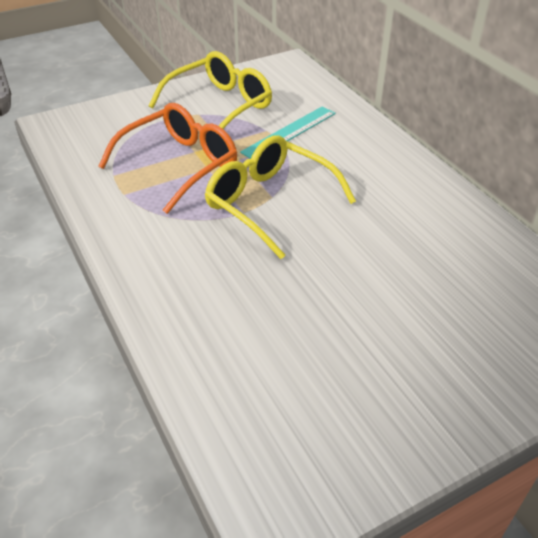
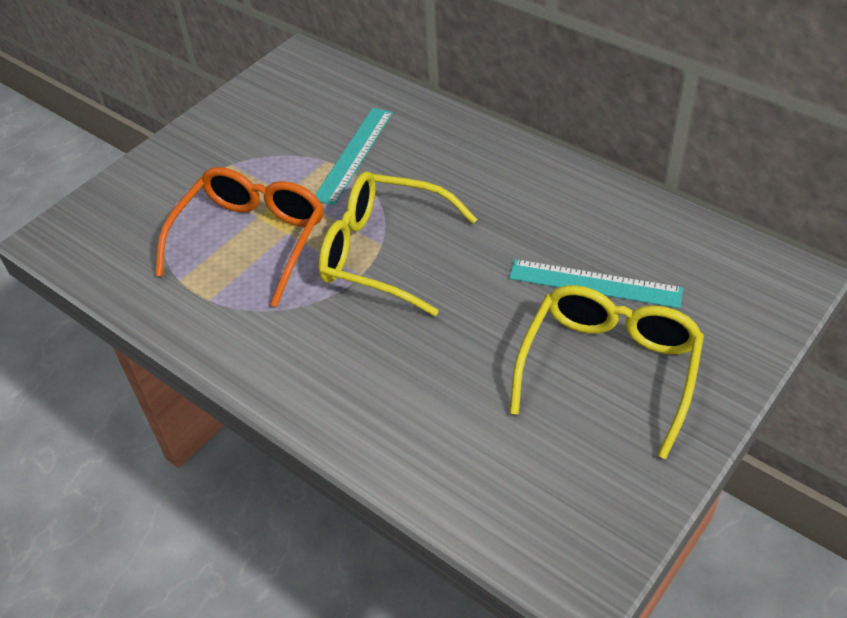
camera: 20 degrees left, 5 degrees up
(220, 106) = (251, 144): yellow glasses -> yellow glasses (609, 368)
(428, 279) = (594, 283): none -> turquoise ruler

